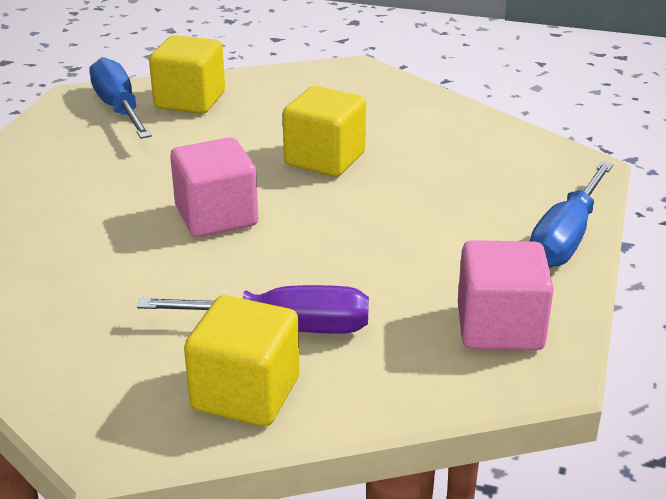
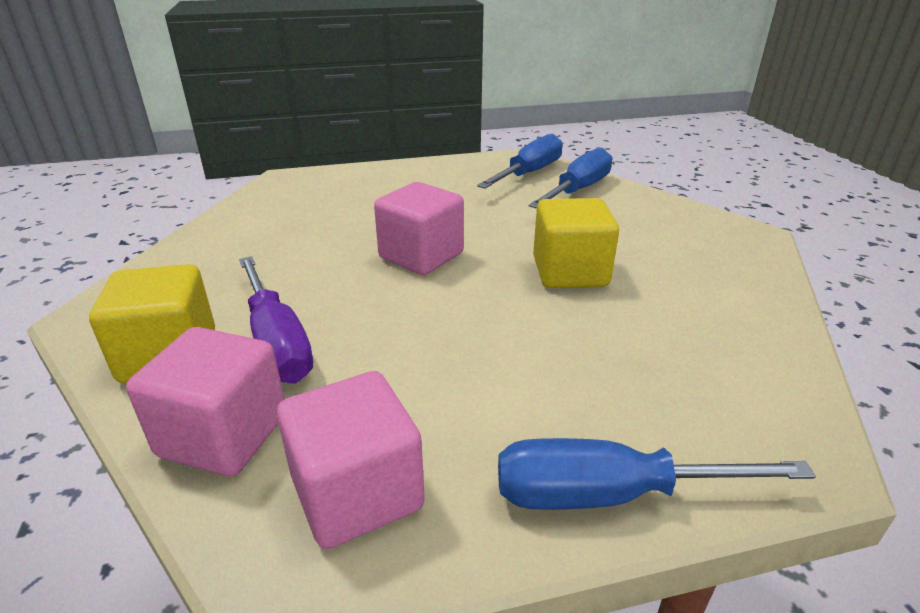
camera: 60 degrees right, 0 degrees up
(190, 100) = (578, 190): yellow cube -> blue screwdriver
(392, 376) = (224, 435): none -> pink cube

